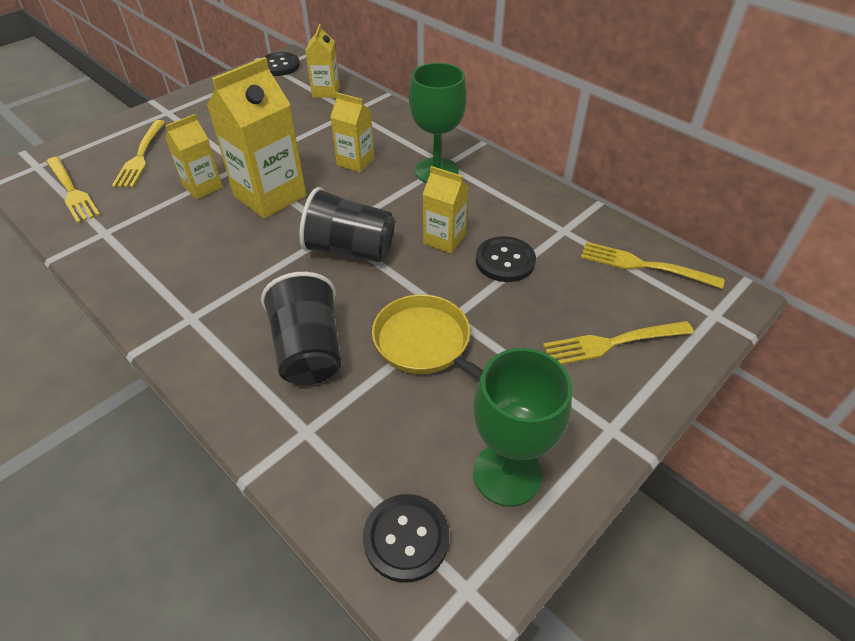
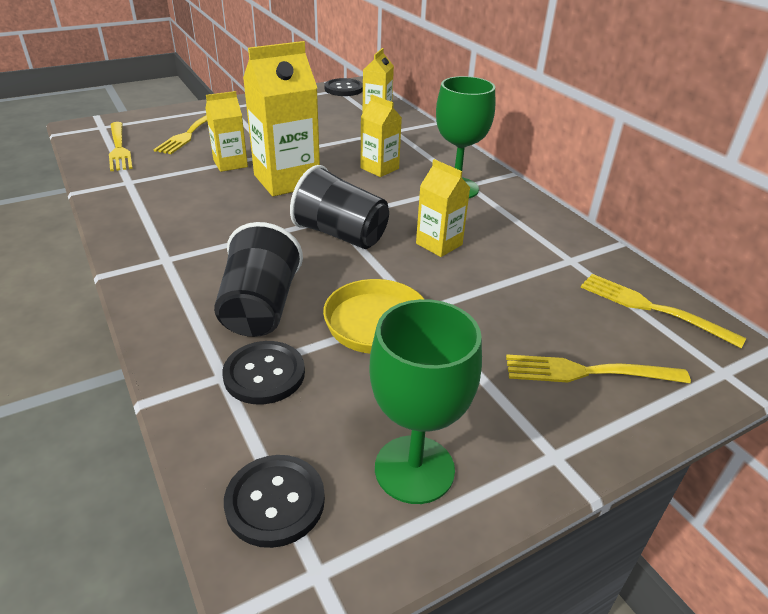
camera: 15 degrees right, 10 degrees down
(505, 261) = (495, 274): black button -> black button (264, 374)

